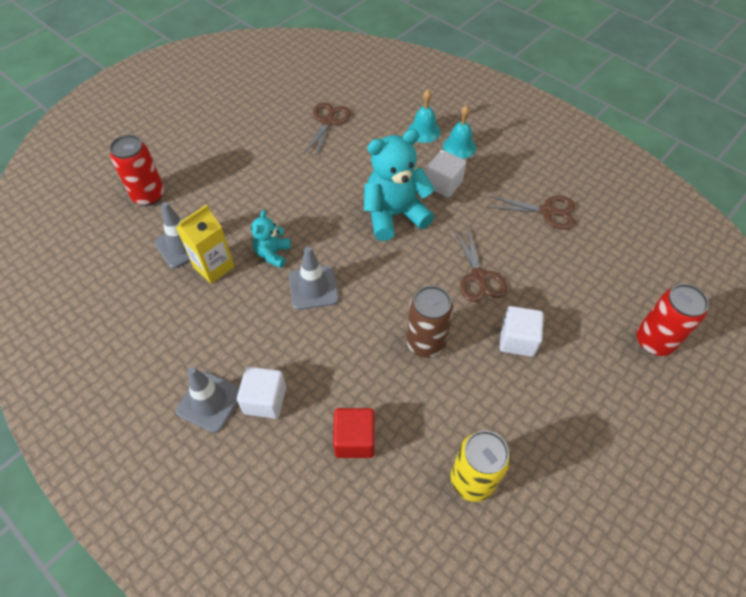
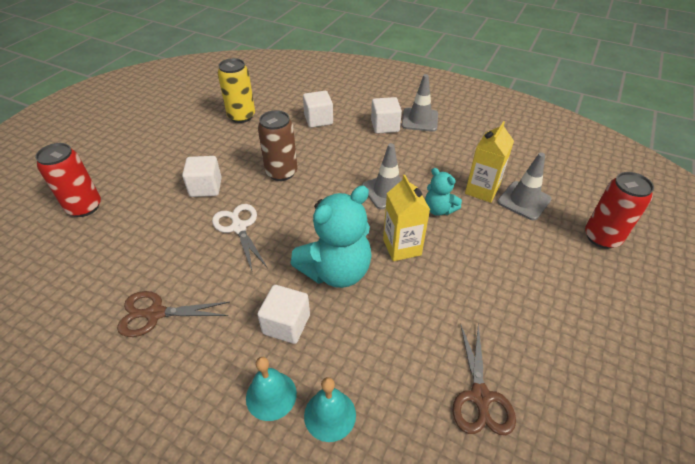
camera: 165 degrees right, 10 degrees down
(272, 254) = (439, 209): turquoise teddy bear -> turquoise teddy bear turned 135 degrees clockwise
(328, 224) = (402, 247): none -> yellow carton
(354, 440) = (318, 120): red cube -> white cube
(478, 277) = (239, 227): brown scissors -> white scissors

